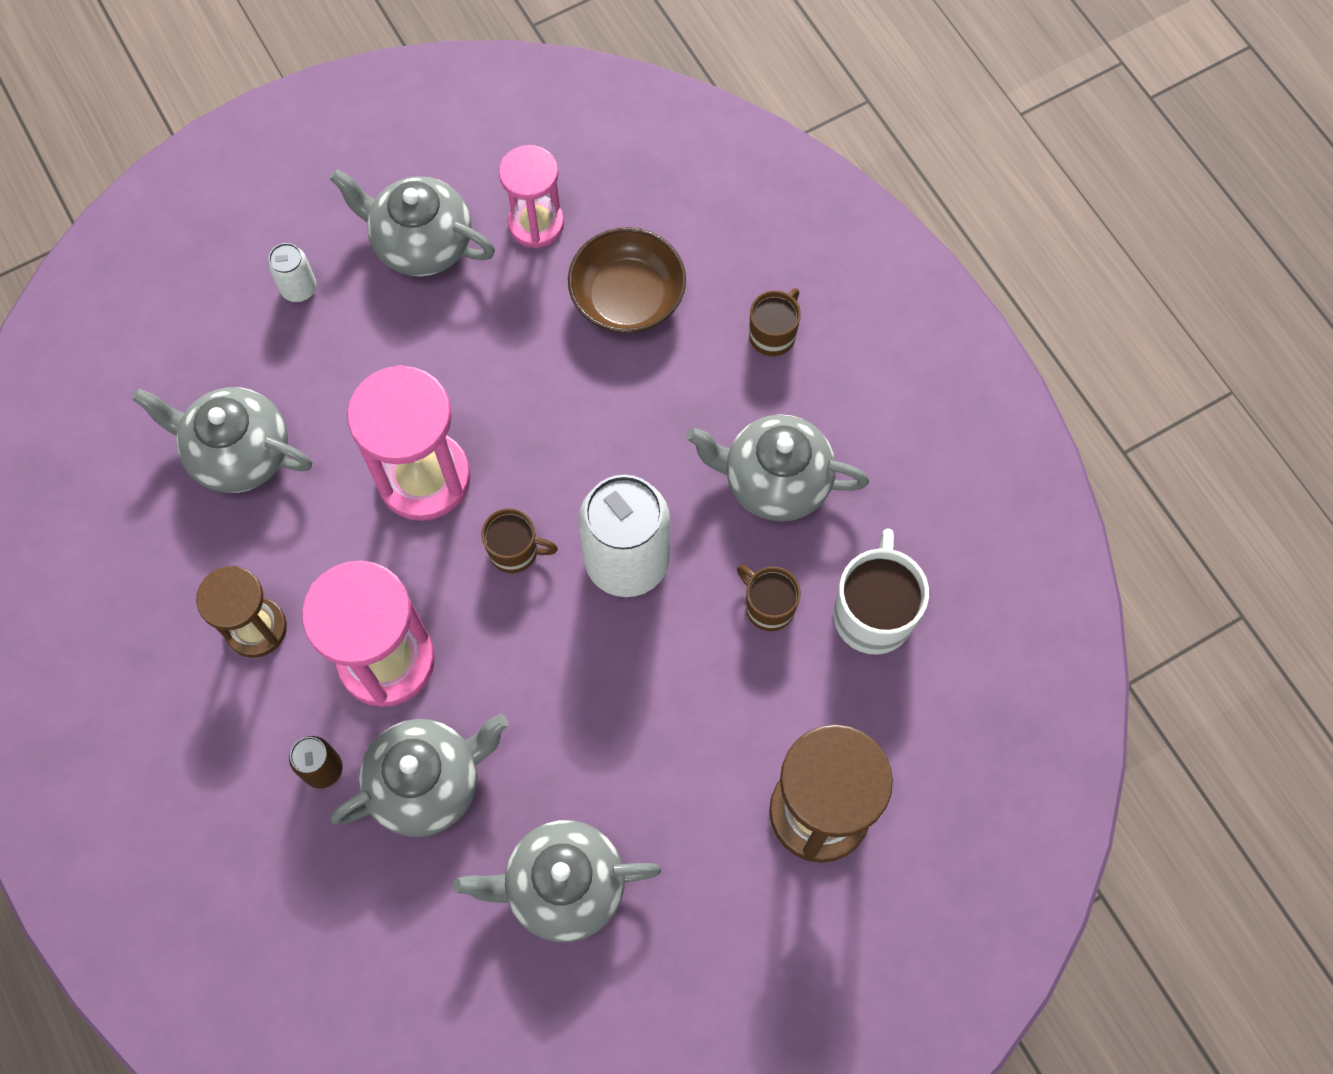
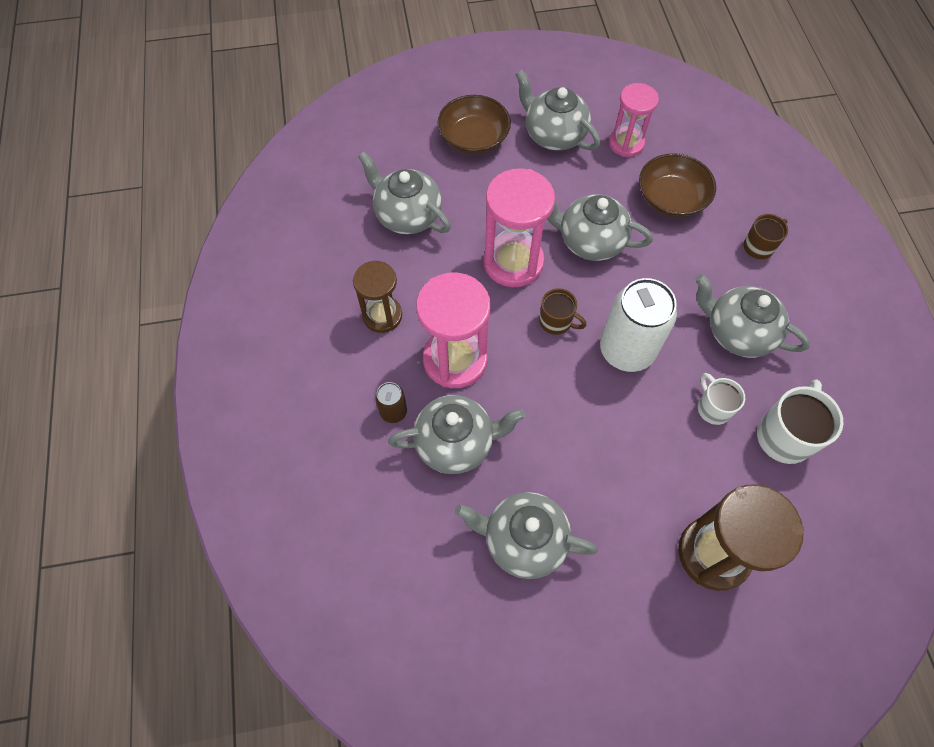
camera: 20 degrees right, 5 degrees down
(299, 288) = (473, 138): white can -> brown bowl
(527, 406) = (589, 241): none -> grey teapot
(768, 606) = (713, 408): brown mug -> white mug

